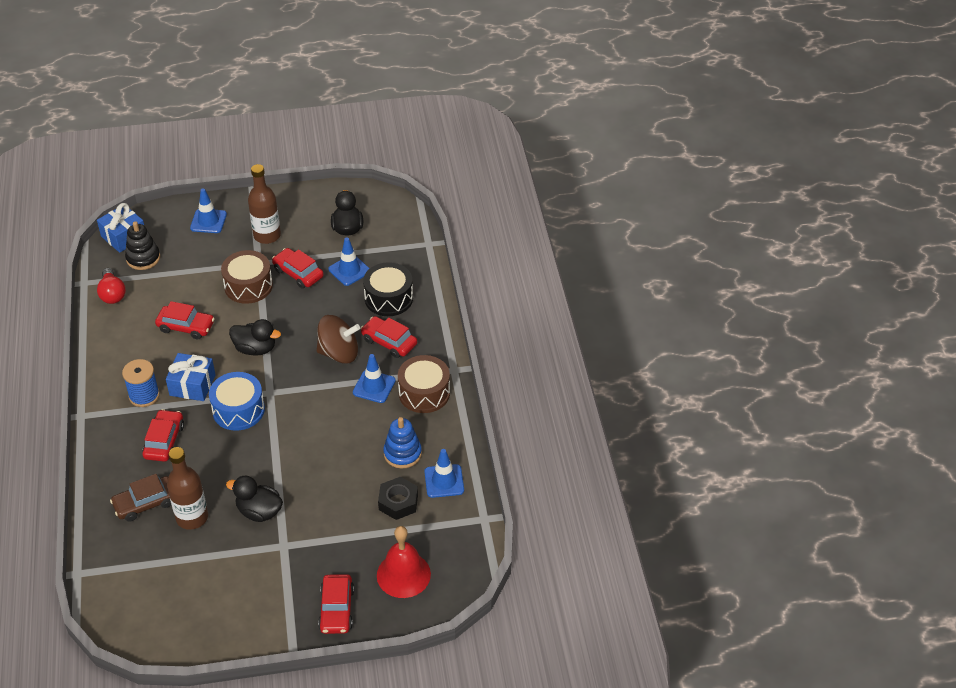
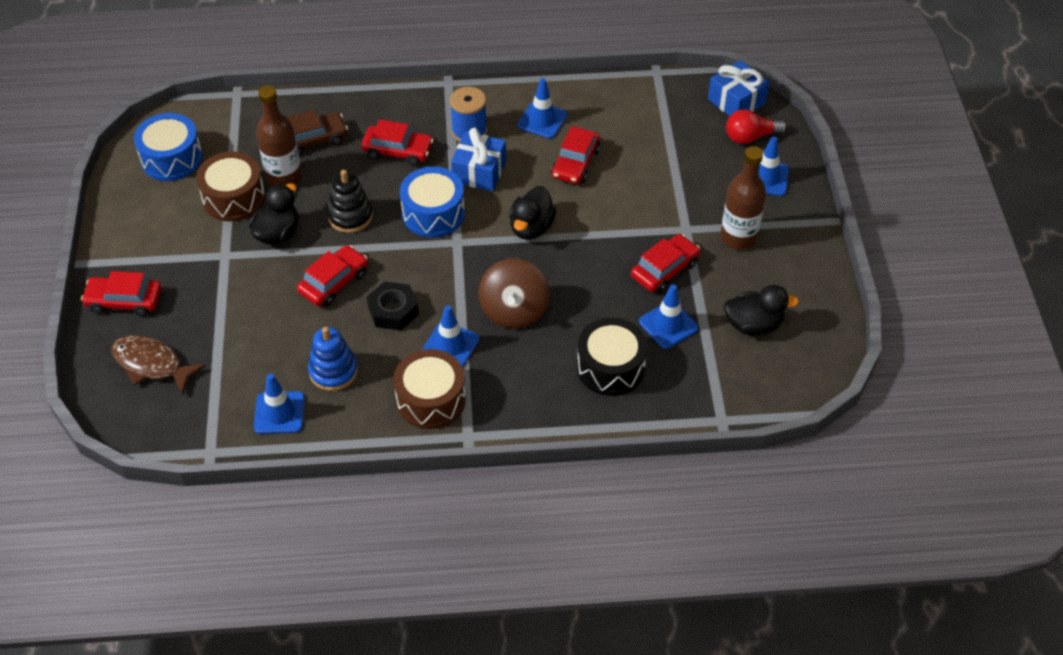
camera: 95 degrees right, 5 degrees up
(112, 294) = (636, 97): red light bulb -> red light bulb (750, 137)
(135, 350) = (542, 120): none -> blue traffic cone
(143, 258) = (697, 120): black stacking toy -> black stacking toy (350, 216)
(145, 503) = (313, 139): brown car -> brown car turned 90 degrees clockwise
(162, 609) = (172, 158): none -> blue drum
(248, 286) = (643, 219): brown drum -> brown drum (234, 198)
(389, 342) = (528, 365): red car -> red car (334, 282)
(398, 502) = (258, 364): black nut -> black nut (393, 311)
(403, 574) = (151, 364): red bell -> brown fish

